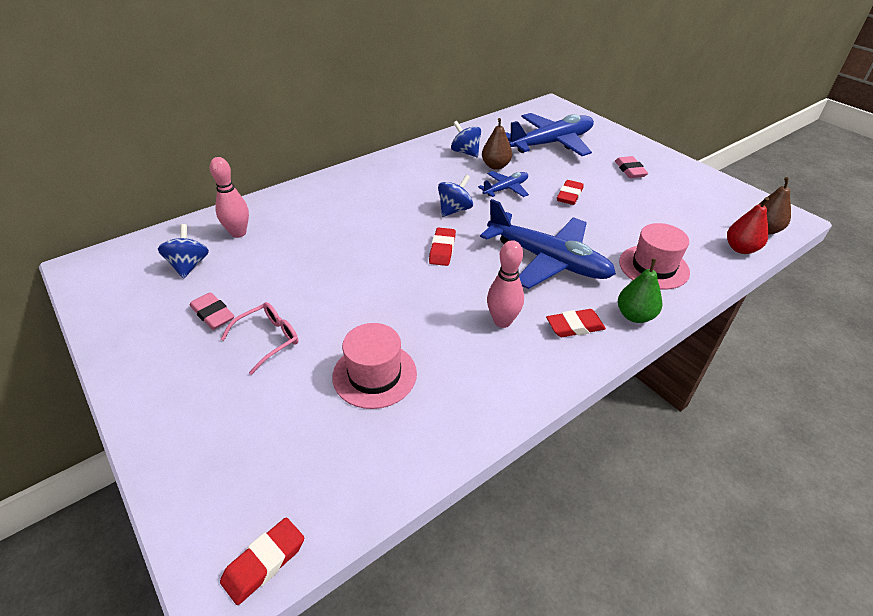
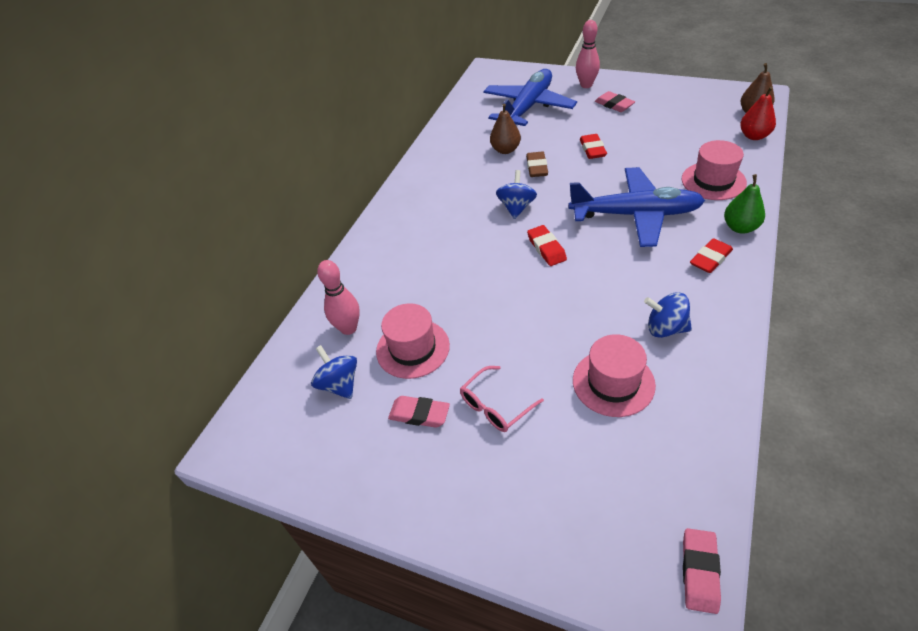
camera: 25 degrees left, 5 degrees up
(262, 268) = (413, 348): none -> pink hat
(264, 562) = (699, 572): red eraser -> pink eraser
(268, 339) = (495, 406): pink glasses -> pink glasses turned 150 degrees counterclockwise
(465, 152) = (465, 148): blue spinning top -> blue spinning top (665, 328)
(502, 321) = (657, 284): pink bowling pin -> pink bowling pin (586, 85)
(506, 189) = (537, 167): blue plane -> brown eraser

